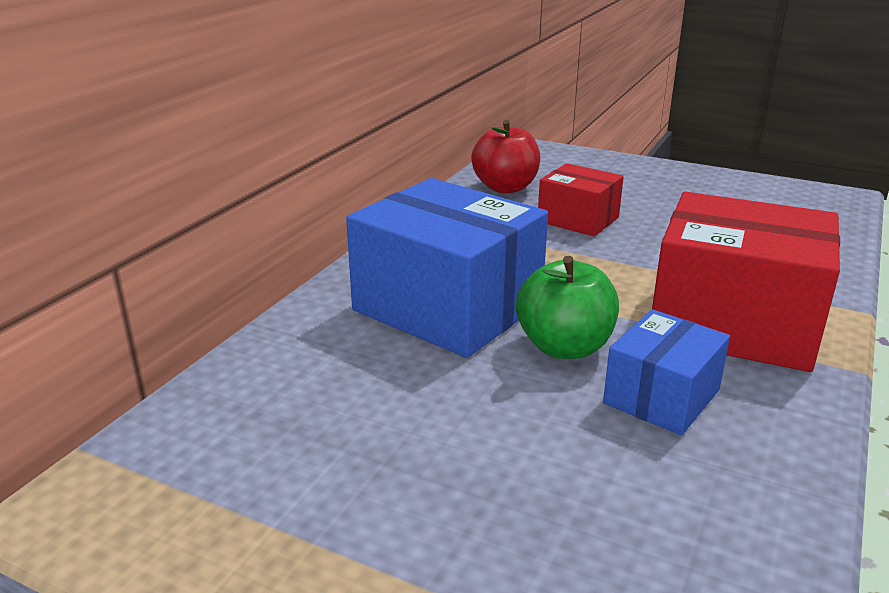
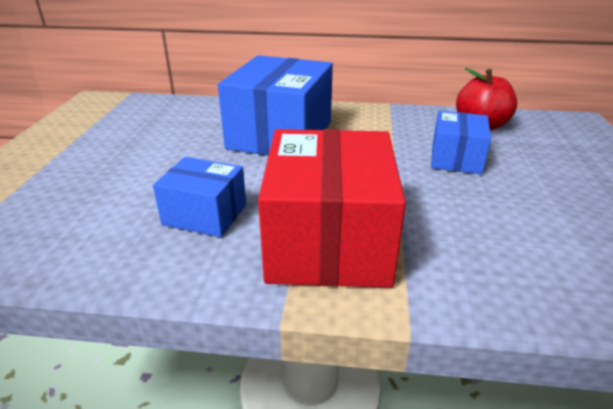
camera: 70 degrees right, 5 degrees up
(564, 347) = (252, 175): green apple -> none
(578, 219) = (456, 158): red box -> blue box

